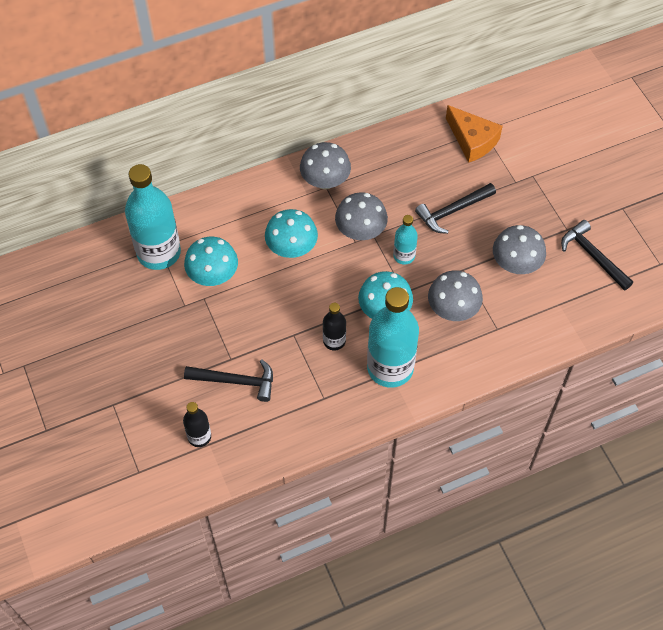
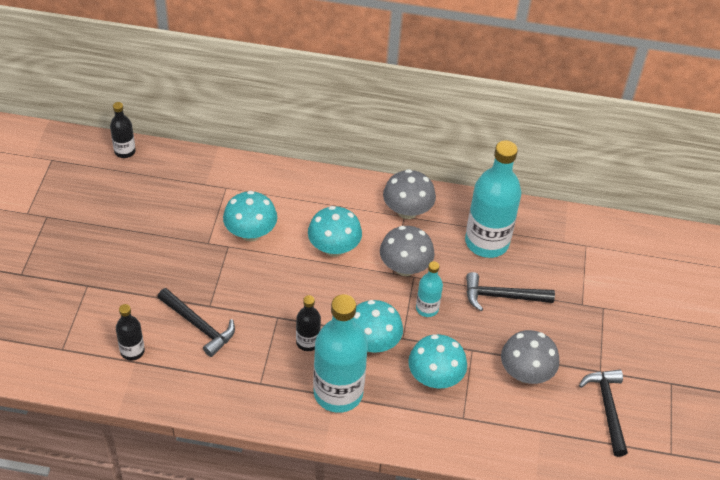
camera: 30 degrees right, 10 degrees down
(42, 265) = (125, 151): none -> black bottle
(159, 252) = (222, 191): turquoise bottle -> turquoise bottle (487, 242)
(453, 309) = (435, 377): grey mushroom -> turquoise mushroom
(472, 140) = (568, 248): orange cheese -> none

